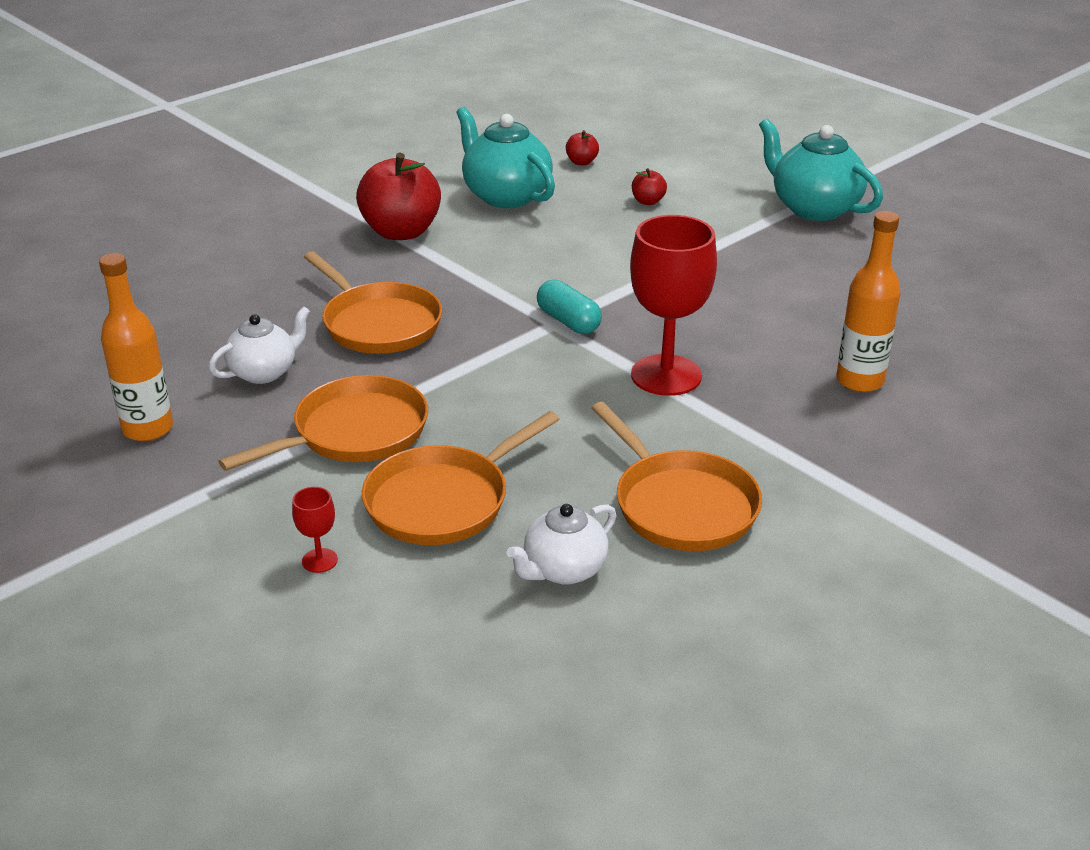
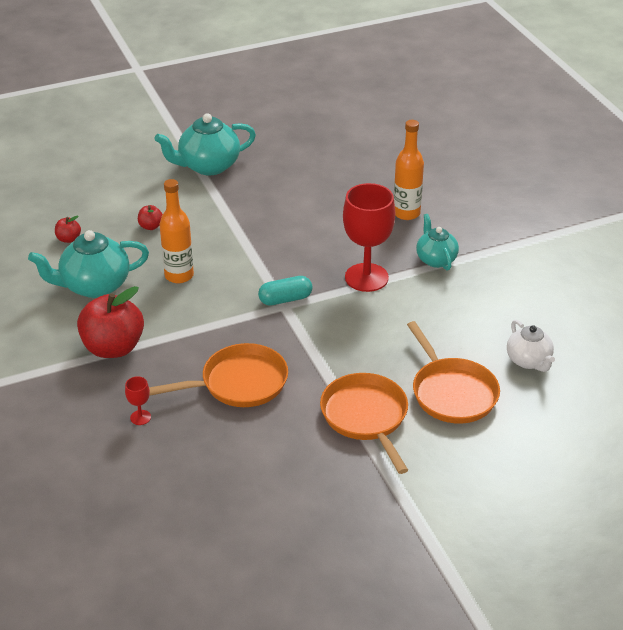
camera: 70 degrees left, 5 degrees up
(148, 429) = (315, 516): orange bottle -> orange bottle (179, 275)
(264, 372) = (272, 448): white teapot -> none
(319, 560) = (489, 453): red goblet -> red goblet (140, 417)
(681, 505) = (490, 306): orange pan -> none
(763, 429) = (435, 259): none -> turquoise teapot

